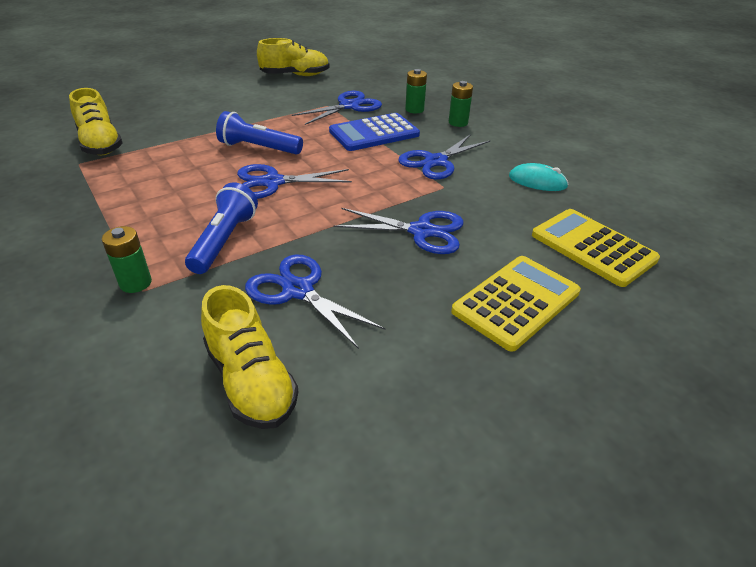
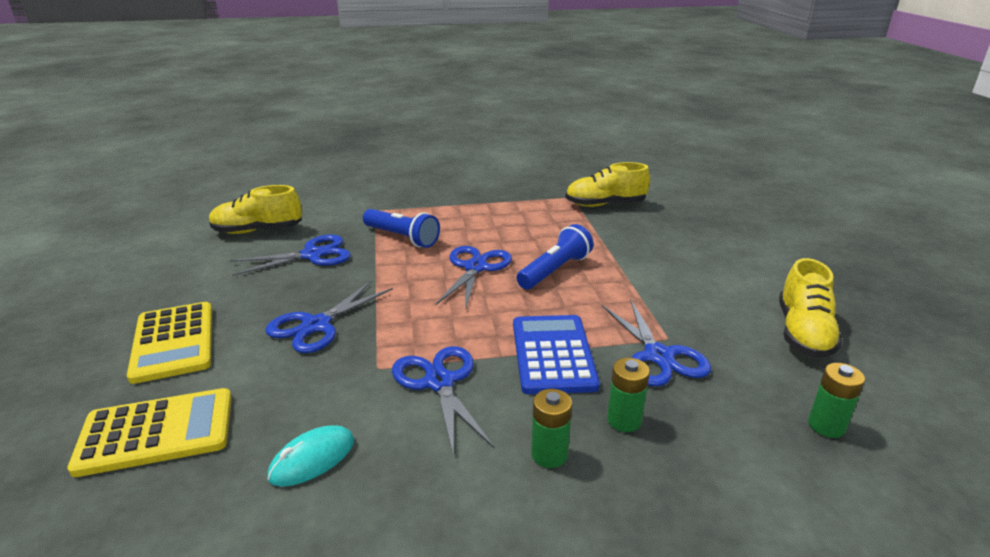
camera: 115 degrees right, 10 degrees down
(135, 283) = (385, 209): green battery -> green battery (826, 426)

